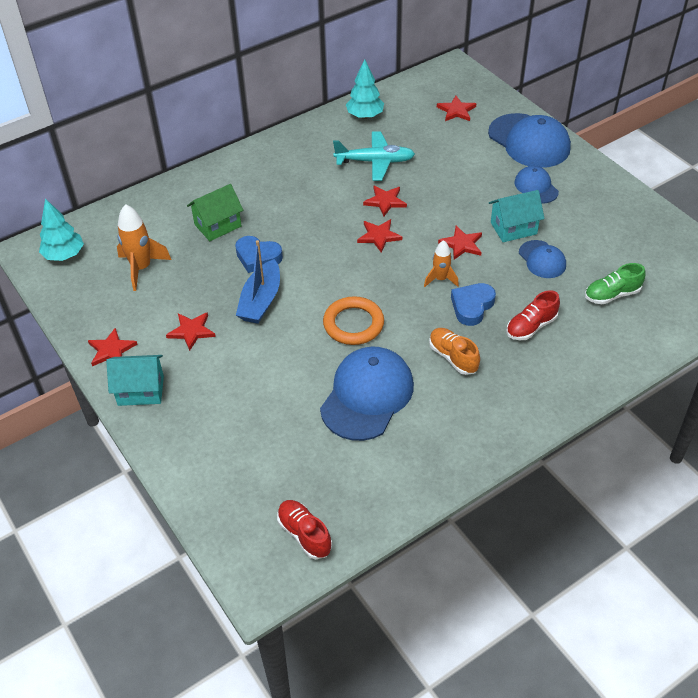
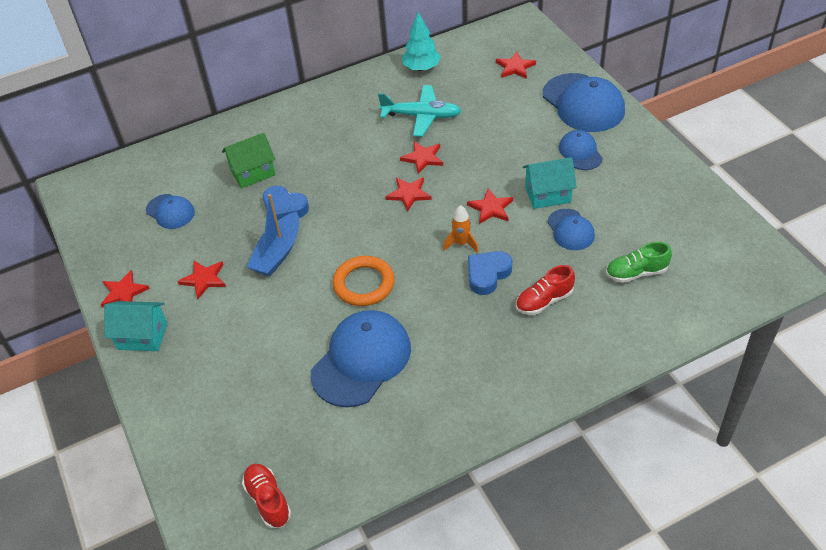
camera: 10 degrees right, 0 degrees up
(64, 255) = (100, 193): turquoise tree -> none
(141, 268) = (170, 211): orange rocket -> blue cap
(453, 357) = (457, 327): orange shoe -> none

